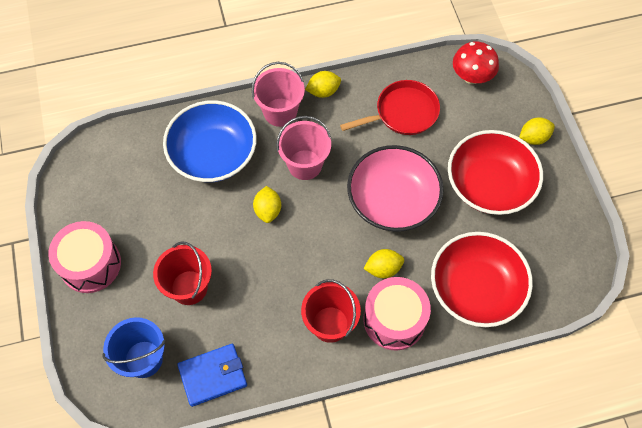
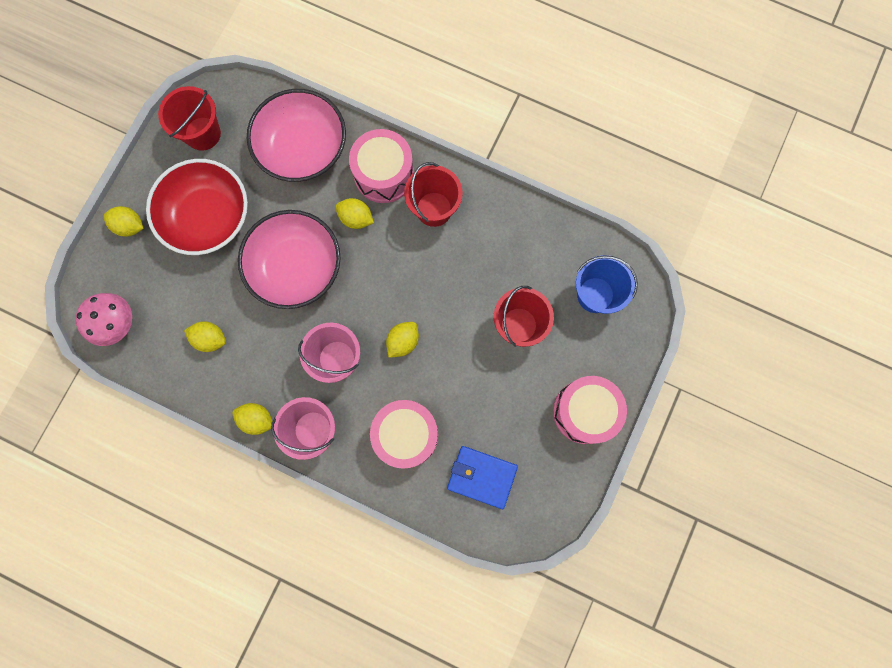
camera: 140 degrees left, 15 degrees up
(213, 154) = (406, 435): blue bowl -> pink drum
(213, 375) = (552, 240): blue wallet -> blue wallet (482, 477)
(403, 113) = (210, 339): red pan -> yellow lemon
(471, 77) = (117, 324): red mushroom -> pink mushroom
(476, 289) = (302, 148): red bowl -> pink bowl
(558, 239) = (203, 133): none -> red bucket

